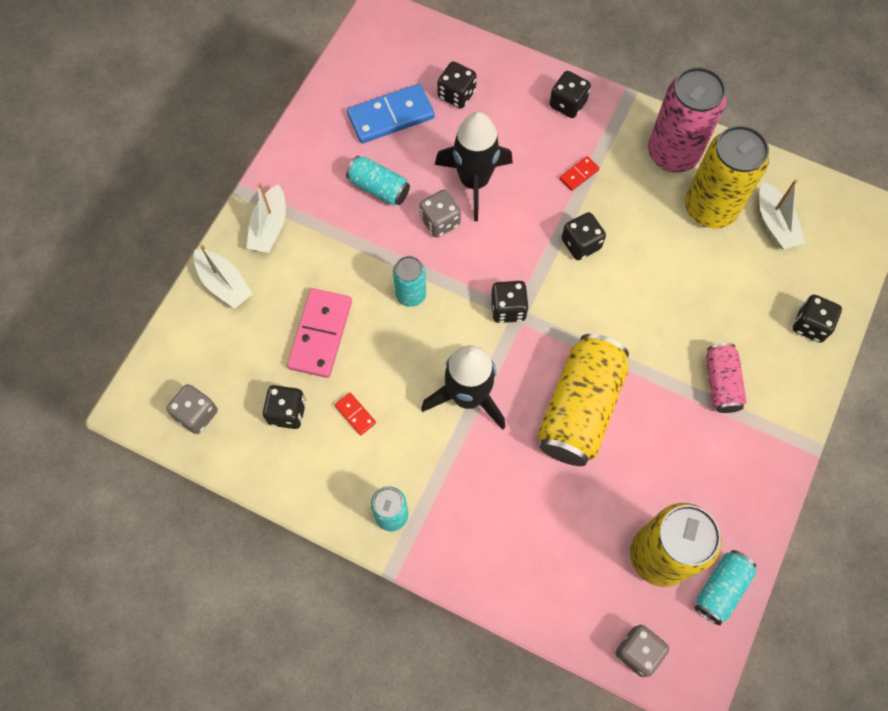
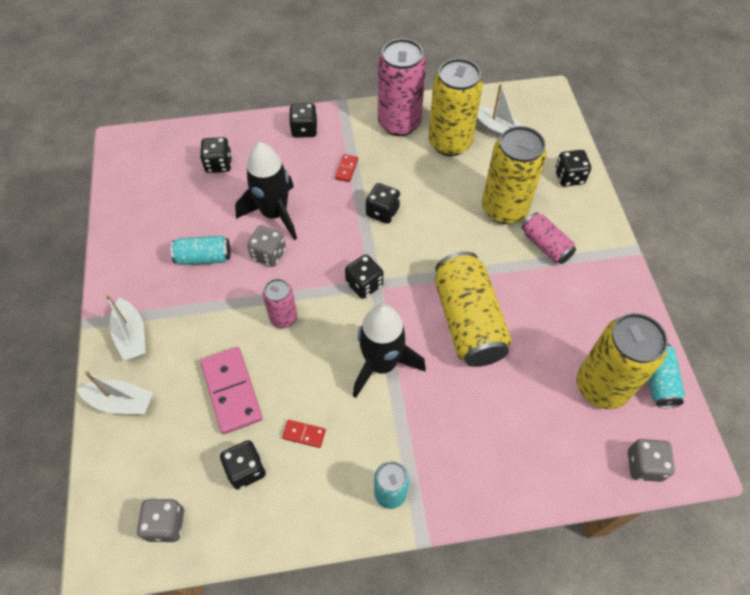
camera: 35 degrees left, 10 degrees down
(391, 116) = (178, 204): blue domino -> none
(410, 294) = (283, 318): turquoise can -> pink can
(709, 317) = (504, 209): none -> yellow can

